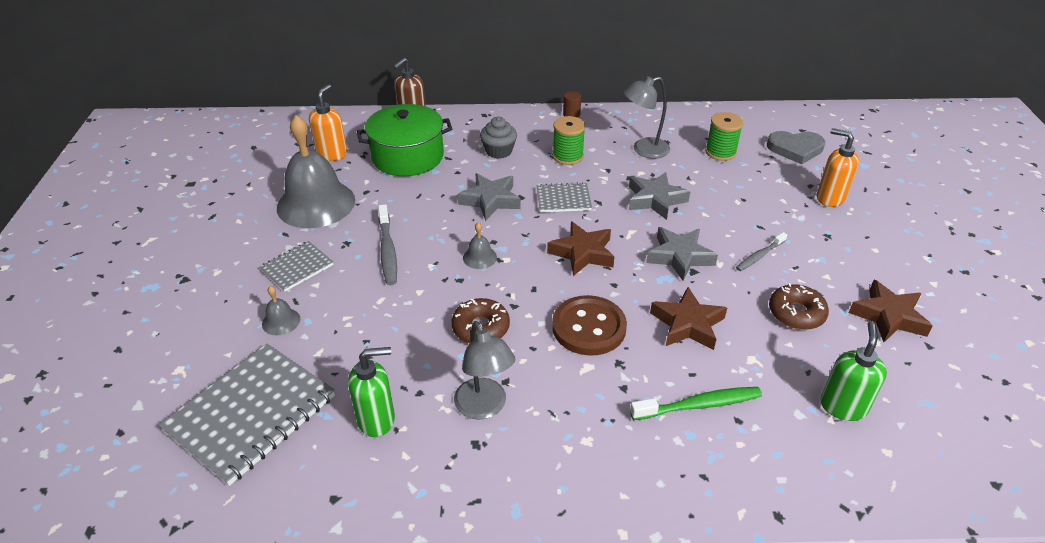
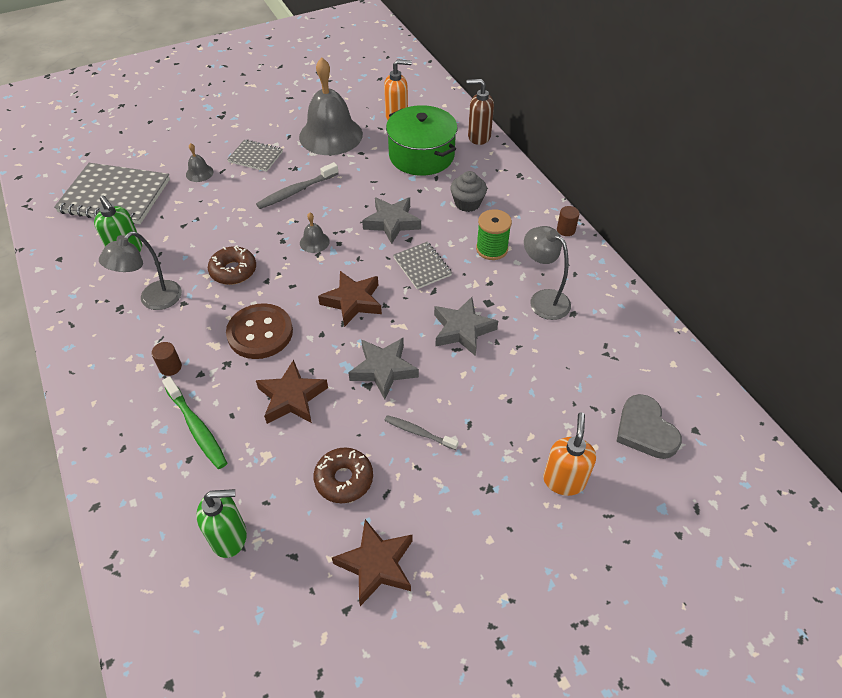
camera: 65 degrees right, 10 degrees up
(601, 411) = (170, 367): none -> brown cylinder
(720, 152) = (585, 362): green spool -> none

